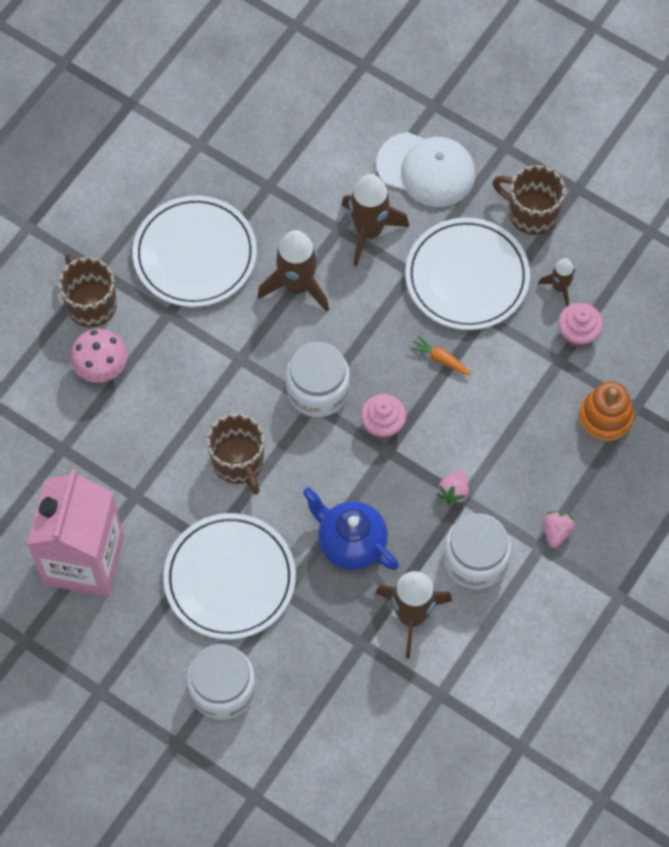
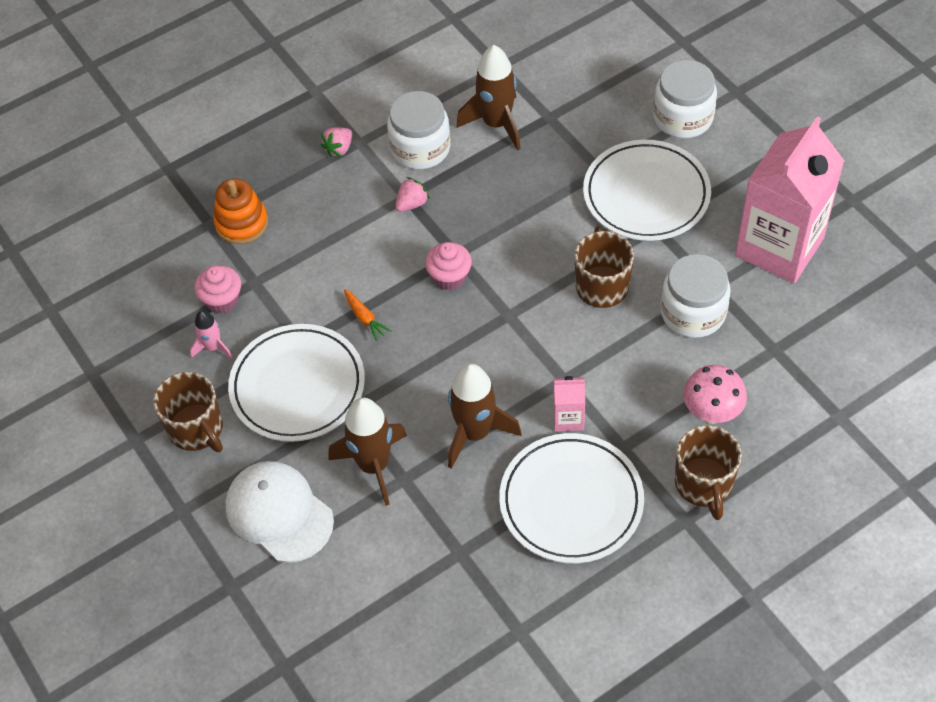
camera: 155 degrees left, 10 degrees down
(223, 324) = (568, 418): none -> pink carton
(318, 390) = (498, 326): white jar -> white jar (693, 312)
(350, 543) = (524, 191): blue teapot -> none
(559, 287) = (213, 347): brown rocket -> pink rocket

